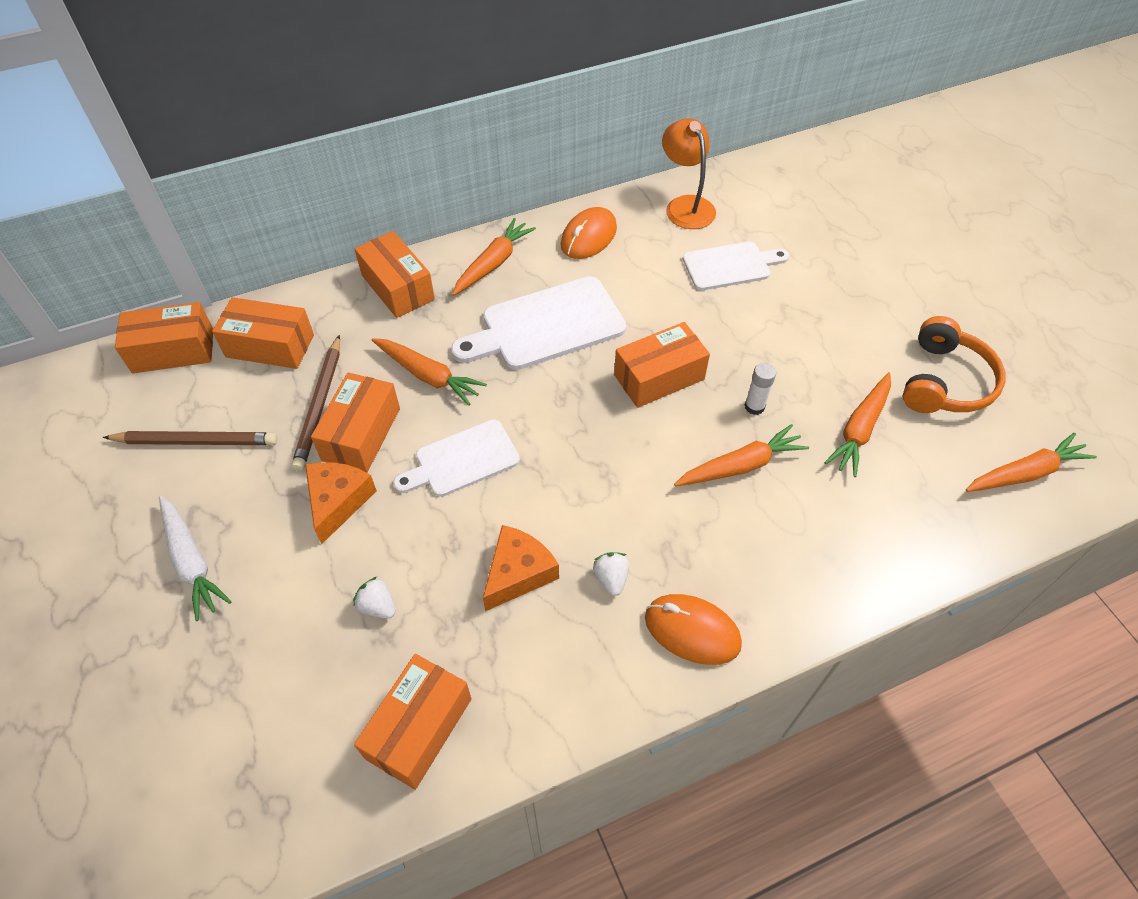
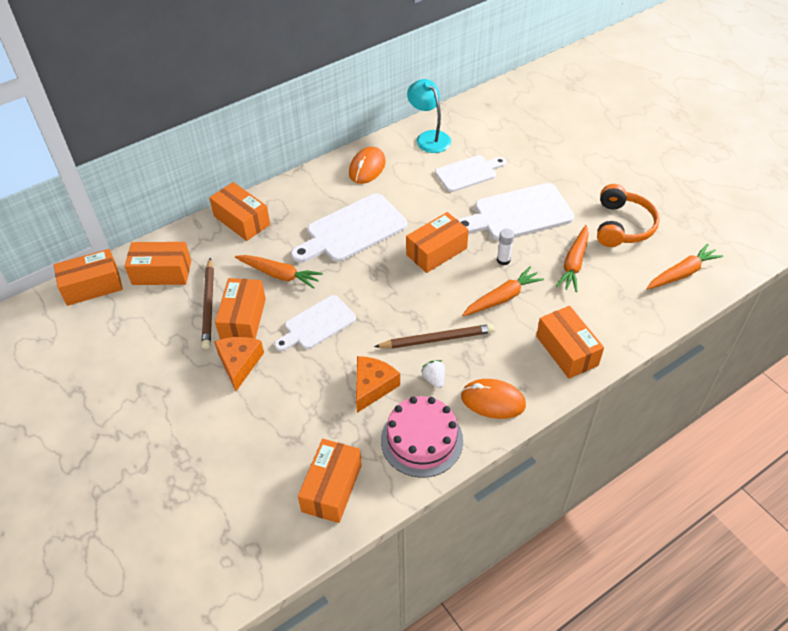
camera: 10 degrees left, 5 degrees down
(191, 561) = (149, 417): white carrot -> none
(196, 441) = (128, 342): brown pencil -> brown pencil (437, 339)
(378, 606) = (285, 422): white strawberry -> none
(493, 263) = (305, 195): orange carrot -> none
(570, 675) = (421, 440): none -> pink cake
(685, 205) = (429, 137): orange lamp -> turquoise lamp
(791, 338) = (518, 213): none -> white cutting board
(822, 568) = (566, 350): none -> orange box

